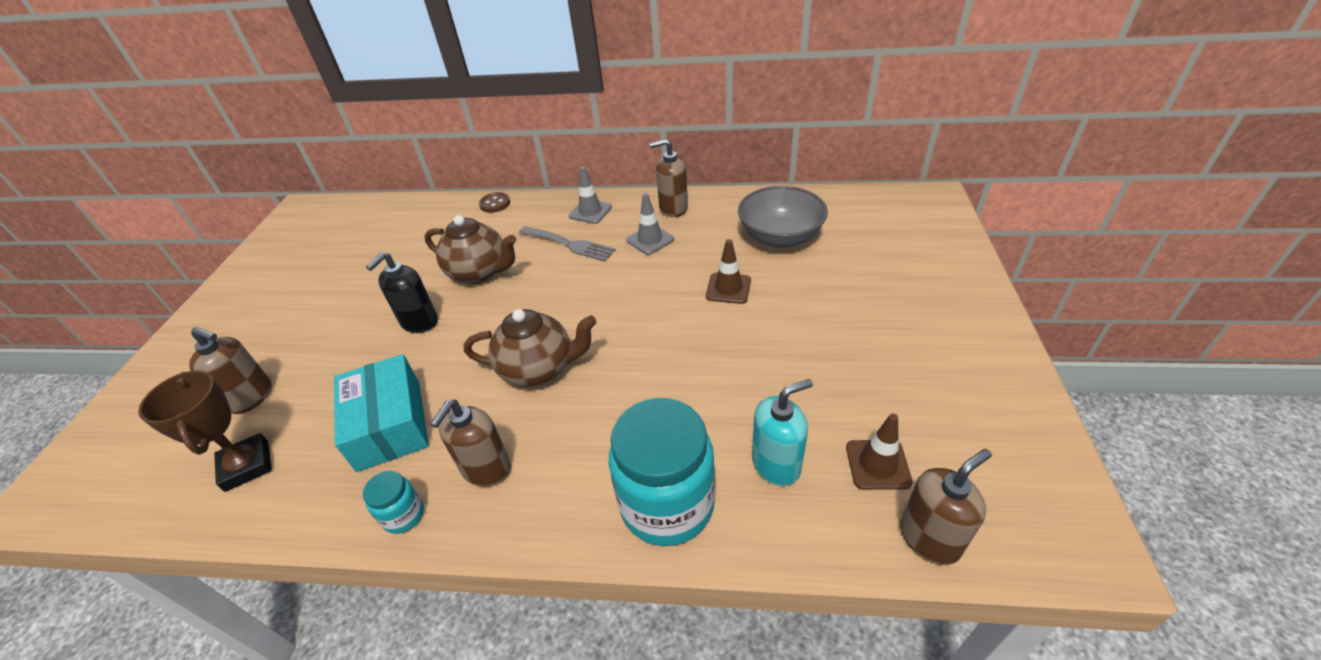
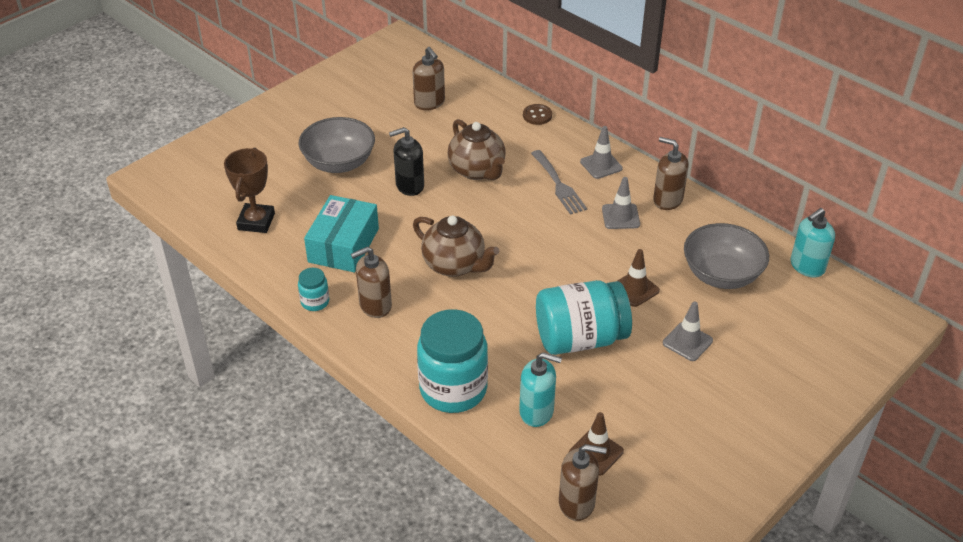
camera: 35 degrees right, 0 degrees up
(251, 397) = (282, 179): brown soap dispenser -> brown soap dispenser (429, 103)
(316, 343) = (339, 163): none -> grey bowl
(733, 361) = (580, 338): none -> turquoise jar
(821, 304) = (687, 342): none -> grey traffic cone
(829, 197) = (807, 266): none -> turquoise soap dispenser

